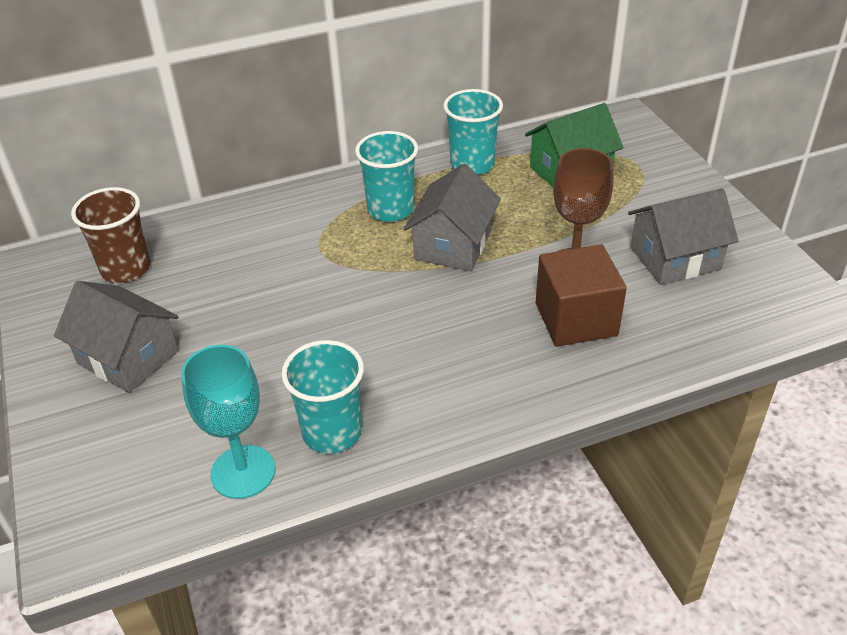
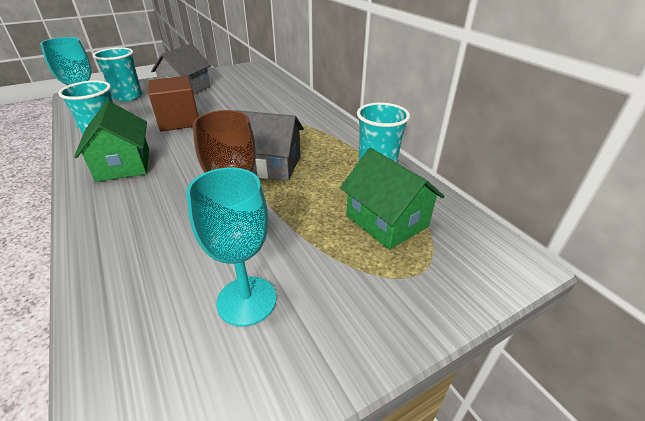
camera: 80 degrees right, 5 degrees down
(126, 269) = (251, 80): brown cup -> none
(390, 209) = (309, 139): turquoise cup -> turquoise cup (128, 96)
(424, 389) = (123, 164): none -> green house
(576, 319) = (169, 228): brown cube -> brown cube (179, 121)
(675, 258) = (246, 300): grey house -> turquoise goblet

